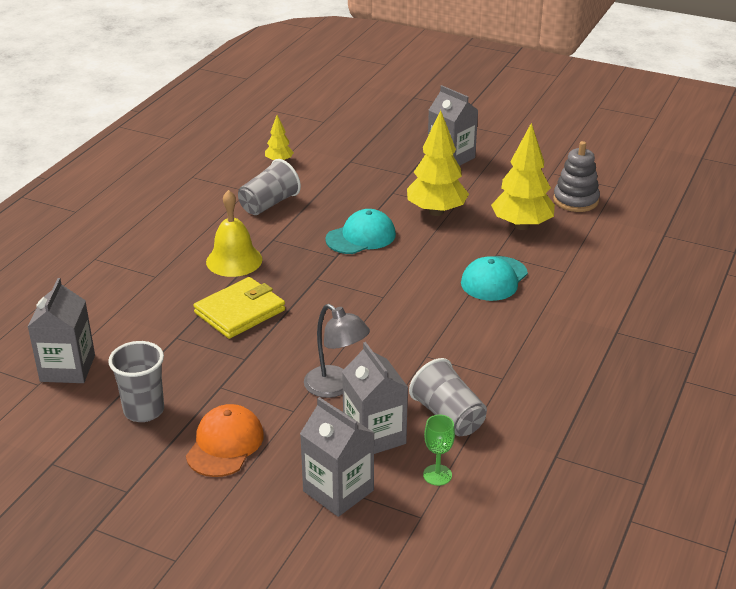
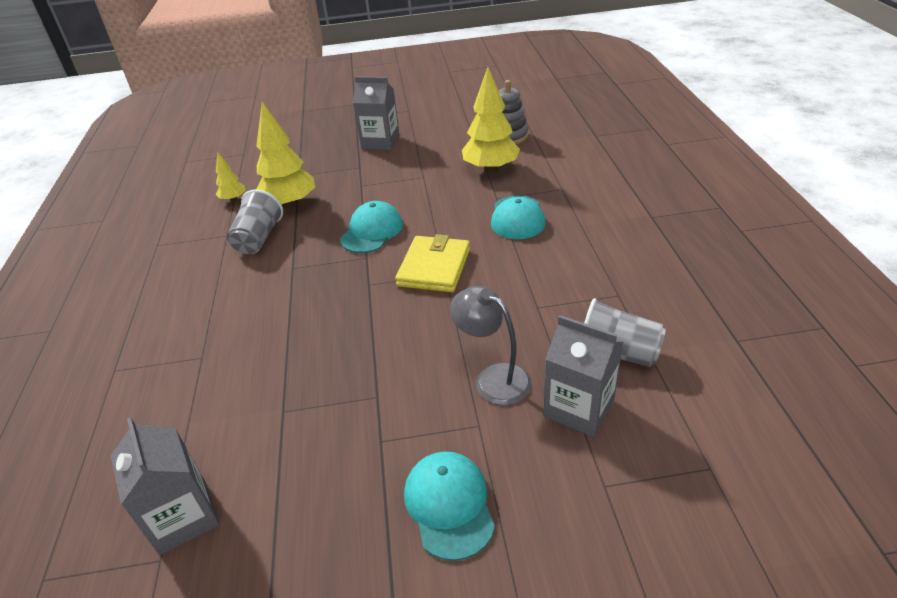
camera: 30 degrees left, 5 degrees up
(144, 410) = (322, 518): grey cup -> none
(225, 444) = (449, 505): orange cap -> turquoise cap
(234, 260) = (272, 303): yellow bell -> none
(240, 311) = (325, 350): yellow wallet -> yellow wallet (434, 267)
(336, 387) = (493, 378): grey lamp -> grey lamp turned 150 degrees counterclockwise
(338, 491) = (611, 488): grey carton -> none
(436, 211) = (413, 185): yellow tree -> yellow tree (290, 204)
(437, 475) = (674, 415): green goblet -> none

